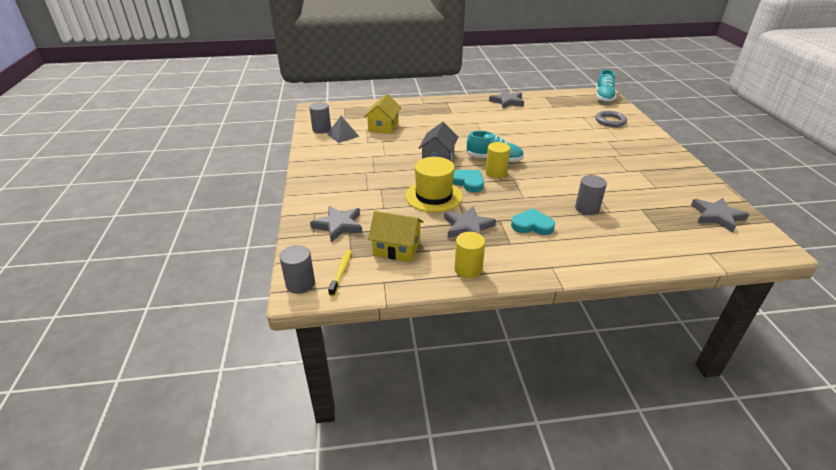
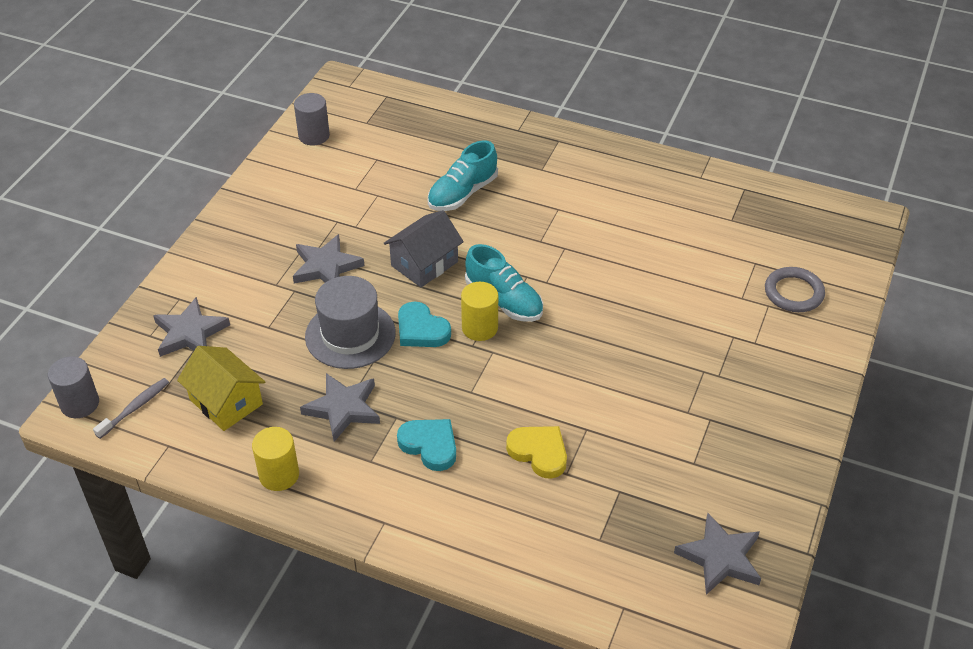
camera: 30 degrees right, 10 degrees up
(341, 272) = (135, 408): yellow toothbrush -> grey toothbrush
(343, 135) = (333, 160): grey pyramid -> none
(383, 127) = (406, 163): yellow house -> none
(433, 196) = (350, 335): yellow hat -> grey hat
(468, 182) = (421, 330): turquoise heart -> turquoise heart turned 150 degrees clockwise
(507, 101) = (662, 176): grey star -> grey star (326, 266)
(587, 208) = (539, 452): grey cylinder -> yellow heart
(603, 97) = (855, 229): turquoise shoe -> turquoise shoe (462, 193)

